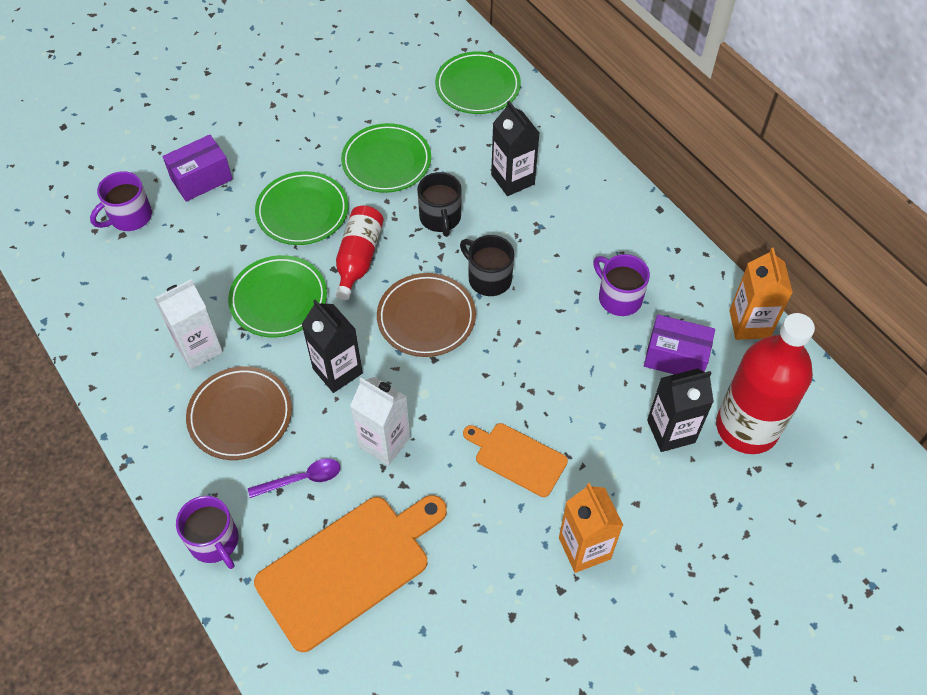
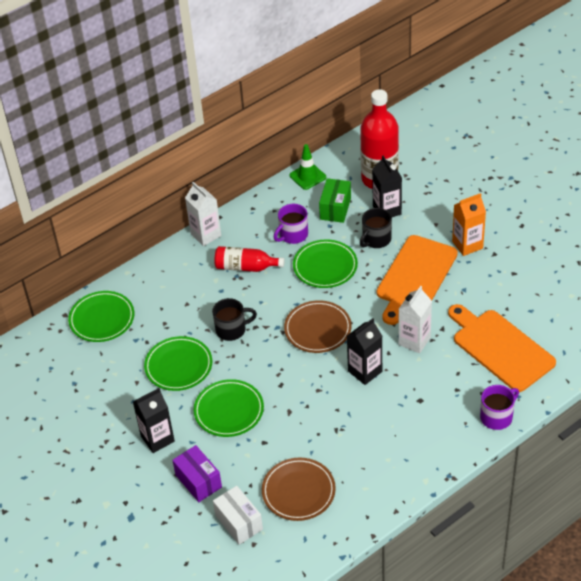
camera: 90 degrees left, 10 degrees down
(129, 217) = (239, 522): purple mug -> white box
(199, 348) = (356, 452): white carton -> white carton (206, 235)
(240, 415) = (406, 419): brown plate -> brown plate (298, 491)
(278, 299) = (310, 413): green plate -> green plate (325, 266)
(302, 479) = (447, 379): purple spoon -> none
(358, 258) = (270, 371): red bottle -> red bottle (246, 267)
(488, 278) = (282, 300): black mug -> black mug (376, 239)
(513, 179) = (195, 293): black carton -> black carton (157, 439)
(517, 458) = (415, 277): orange cutting board -> orange cutting board, size x1.78
(675, 357) = (335, 208): purple box -> green box
(749, 324) = (307, 176): orange carton -> green traffic cone

